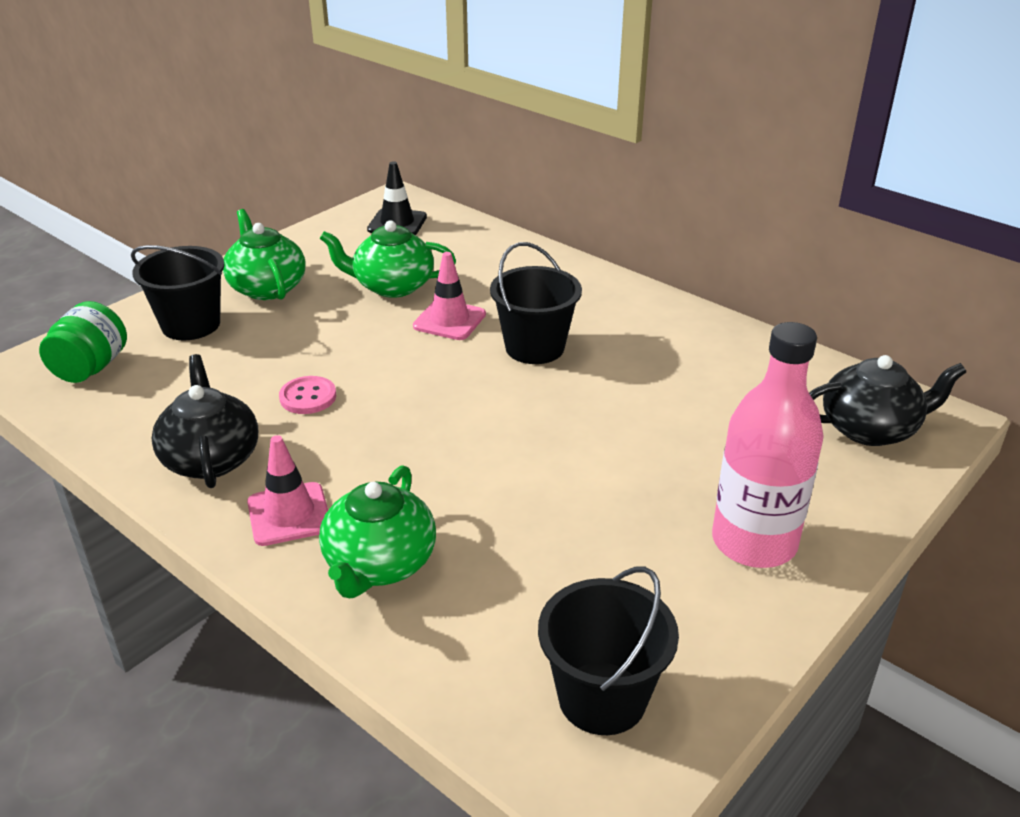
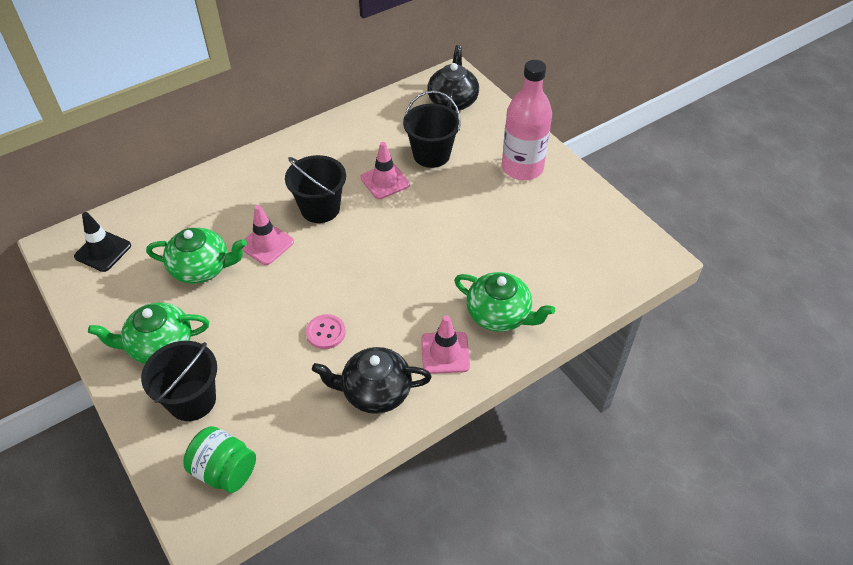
camera: 75 degrees left, 15 degrees up
(392, 286) = (202, 268): green teapot -> green teapot turned 105 degrees counterclockwise
(602, 698) = (606, 246): black bucket -> black bucket (431, 155)
(623, 393) = (385, 181): none -> pink traffic cone

